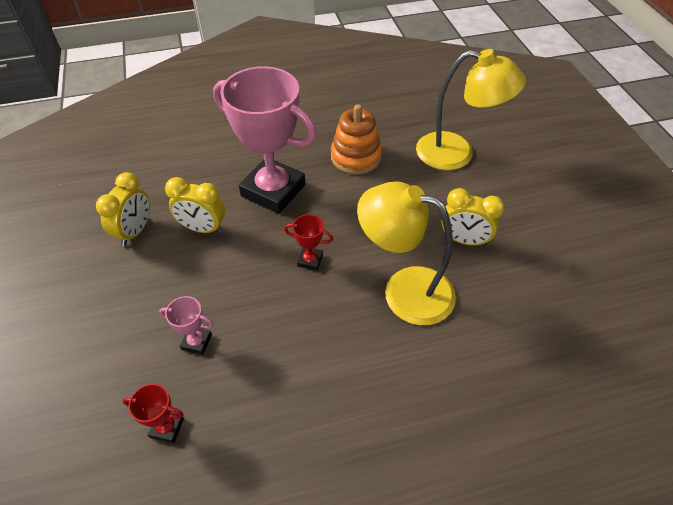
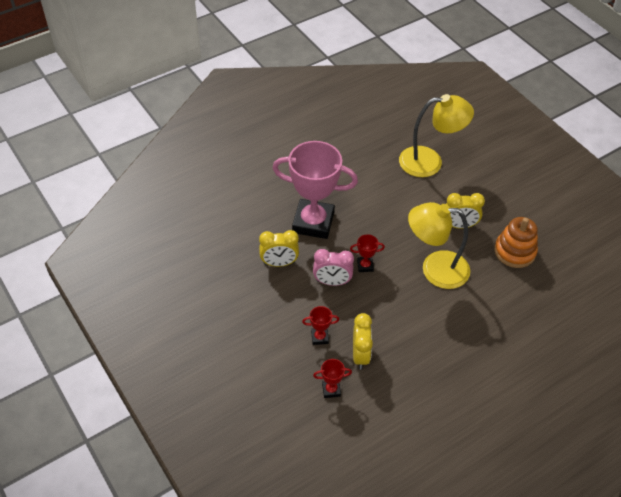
camera: 20 degrees left, 0 degrees up
(135, 231) = (232, 278): yellow clock -> yellow clock (360, 355)
(196, 342) = (319, 337): pink trophy -> red trophy
(255, 270) = (332, 282): none -> pink clock
(356, 157) = (359, 182): orange stacking toy -> orange stacking toy (514, 251)

